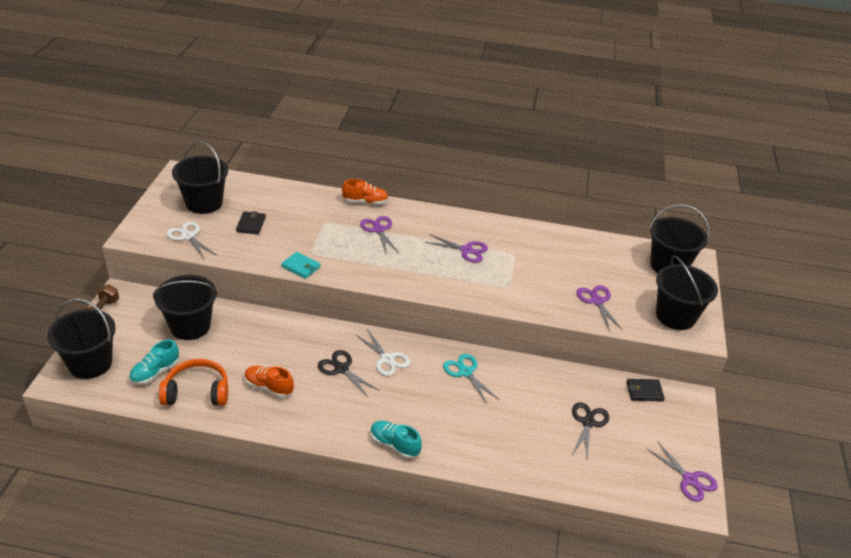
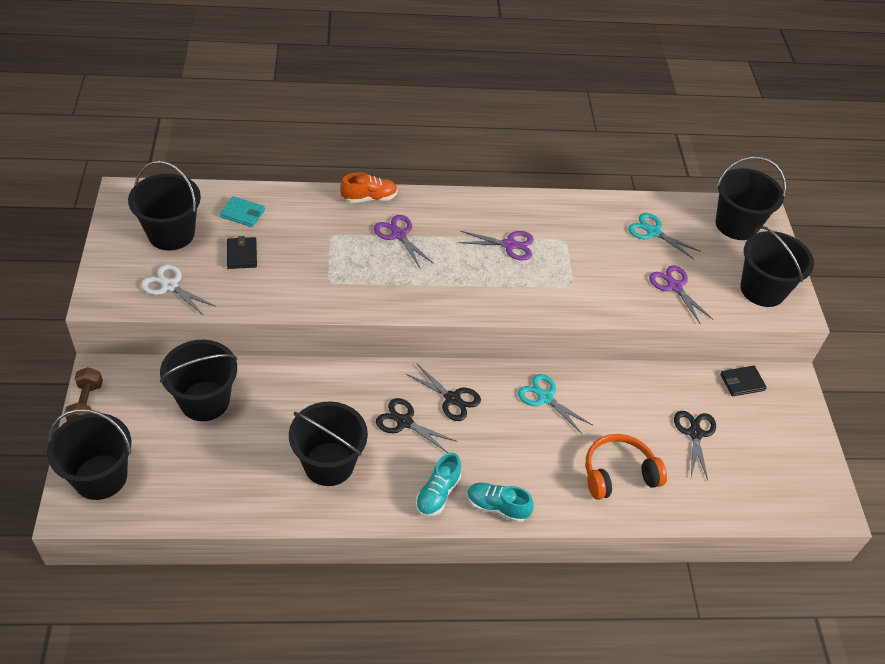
camera: 15 degrees left, 10 degrees up
(155, 372) = (186, 472): turquoise shoe -> turquoise shoe (437, 494)
(197, 392) = (246, 488): orange headphones -> orange headphones (618, 473)
(268, 387) = (329, 464): orange shoe -> black bucket
(301, 267) = (324, 303): turquoise wallet -> turquoise wallet (242, 213)
(387, 359) = (452, 399): white scissors -> black scissors
(592, 260) = (653, 232): none -> turquoise scissors
(690, 480) = (817, 480): purple scissors -> none

